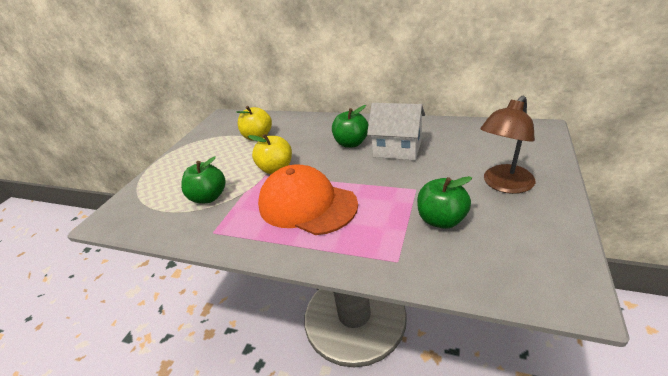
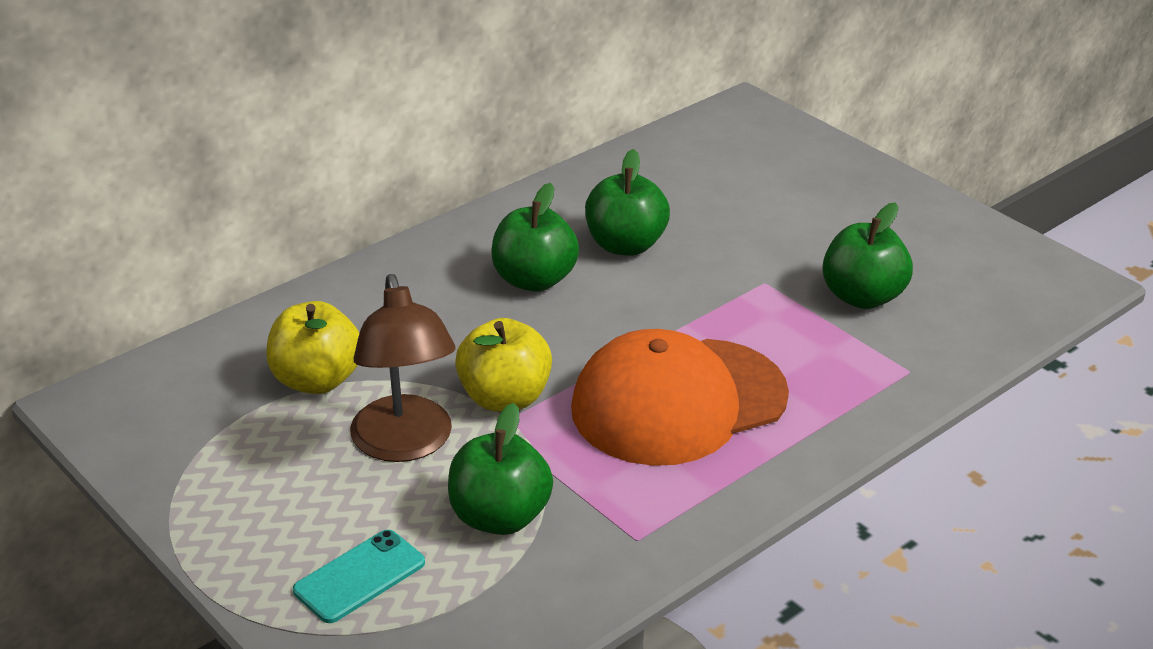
camera: 65 degrees left, 0 degrees up
(165, 186) = (359, 577): none -> turquoise phone
(397, 149) = (625, 245): white house -> green apple
(503, 185) = (842, 212): brown lamp -> brown lamp (405, 444)

